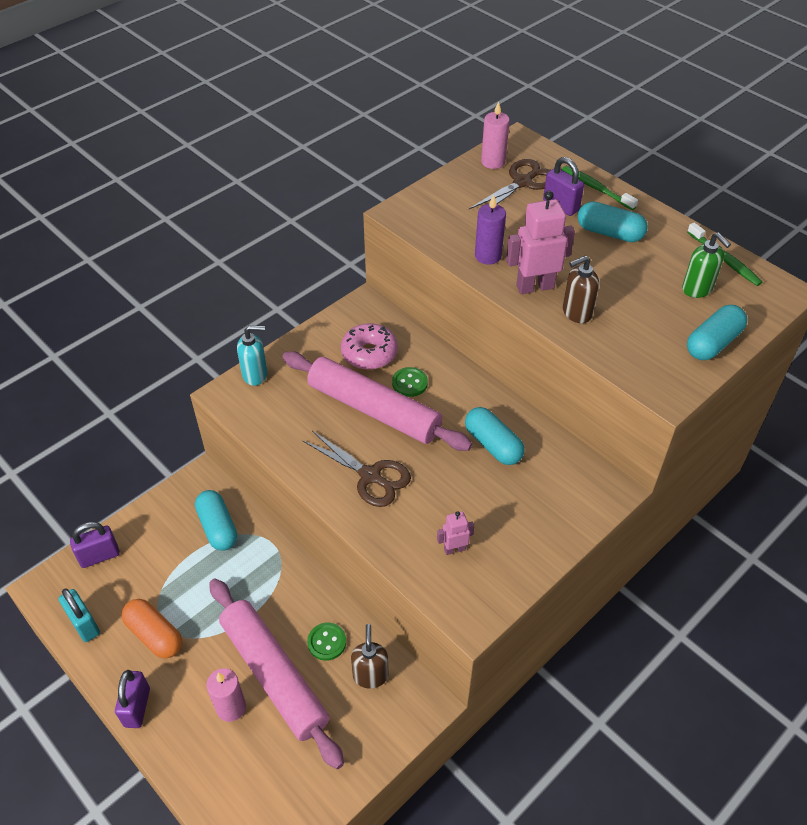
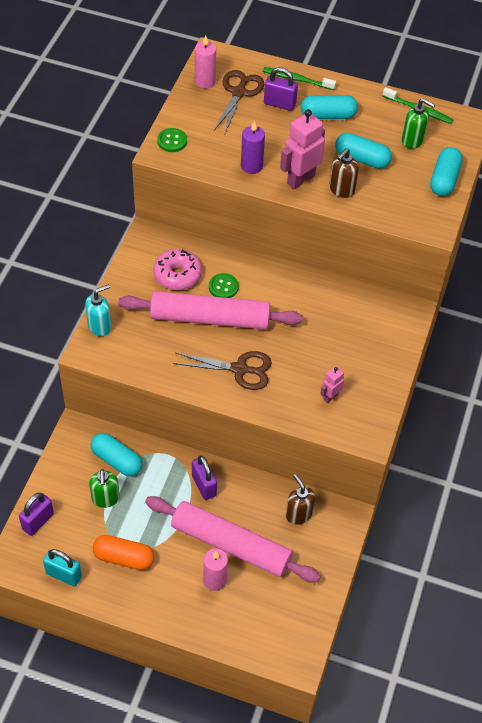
camera: 30 degrees left, 5 degrees up
(137, 707) = (147, 611): purple padlock -> purple padlock (204, 485)
(179, 562) = (105, 499): none -> green soap dispenser
(327, 642) = (254, 506): green button -> green button (172, 141)
(493, 445) = (312, 311): turquoise capsule -> turquoise capsule (362, 159)

